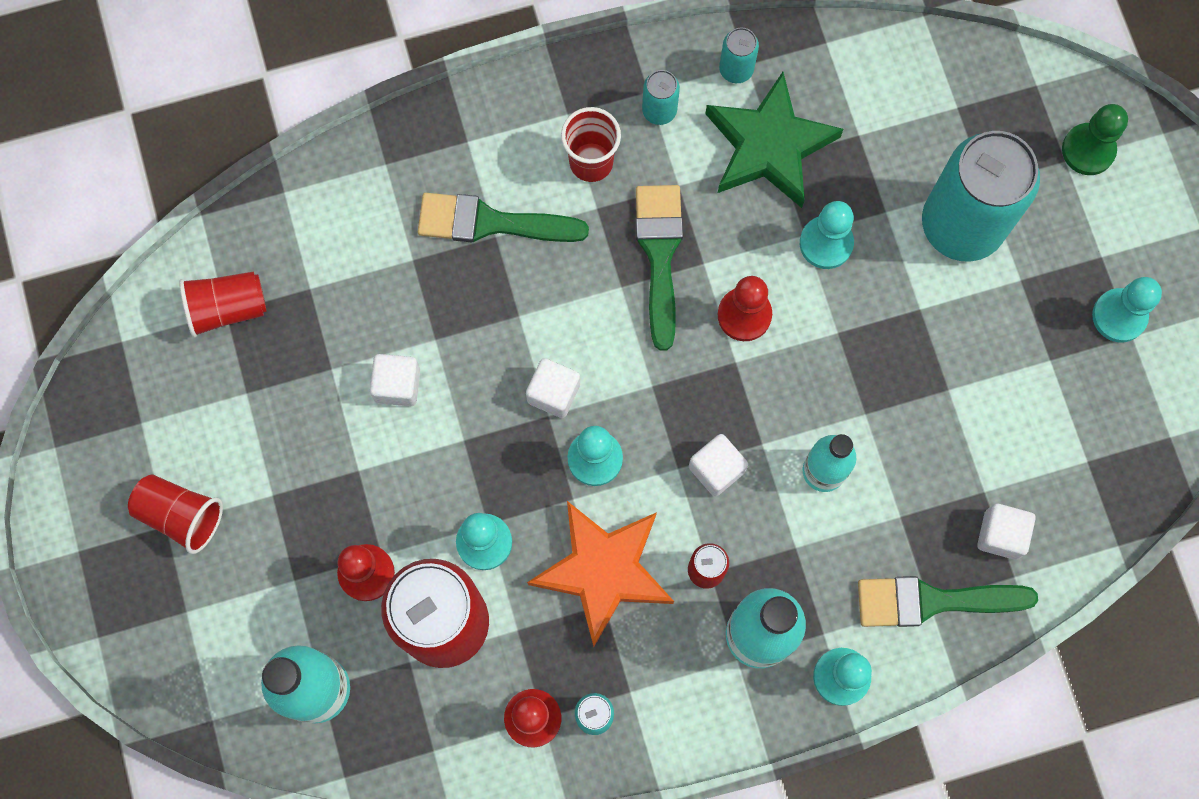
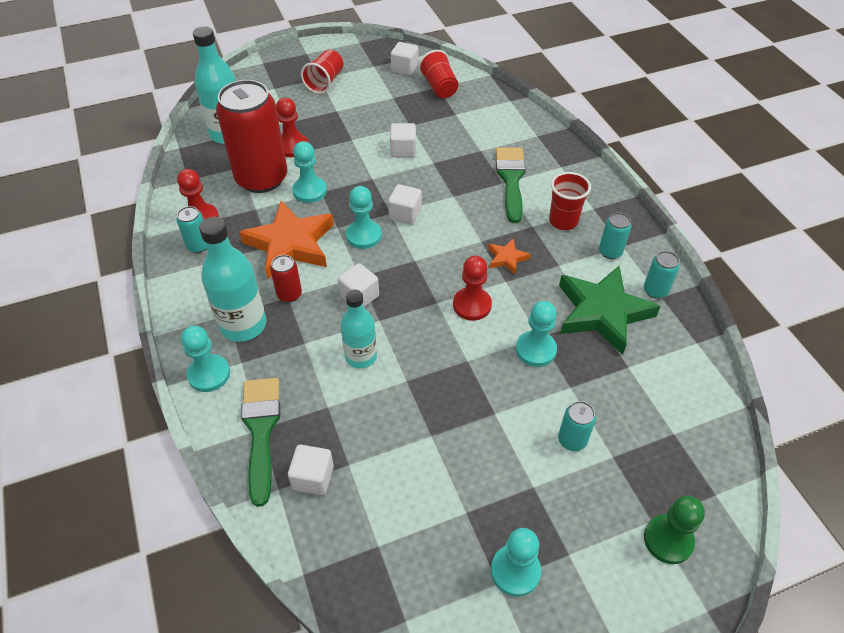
camera: 85 degrees right, 25 degrees down
(158, 365) = (404, 68): none -> white cube
(659, 255) = (507, 258): green brush -> orange star
(962, 225) = (572, 440): turquoise can -> turquoise can, size x0.42

